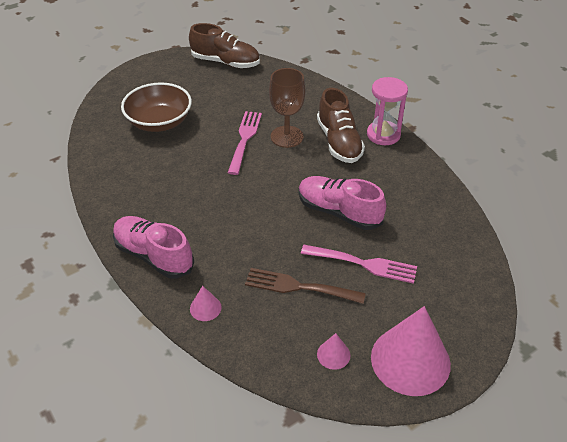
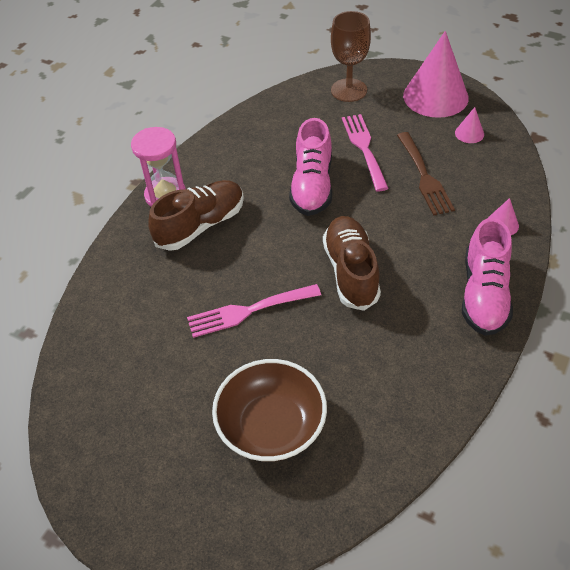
camera: 115 degrees left, 5 degrees up
(225, 62) = (77, 425): brown shoe -> brown shoe (351, 271)
(287, 137) = (219, 273): brown goblet -> brown goblet (349, 90)

